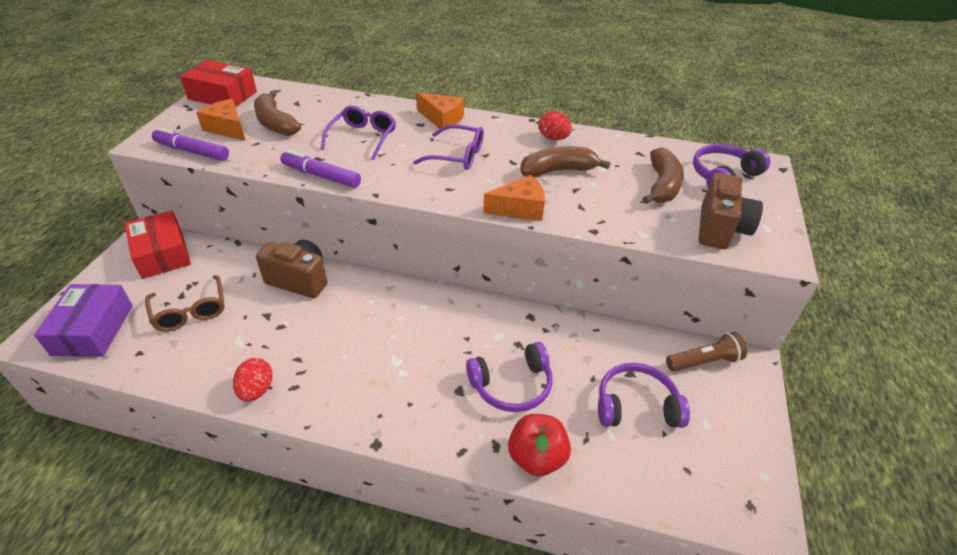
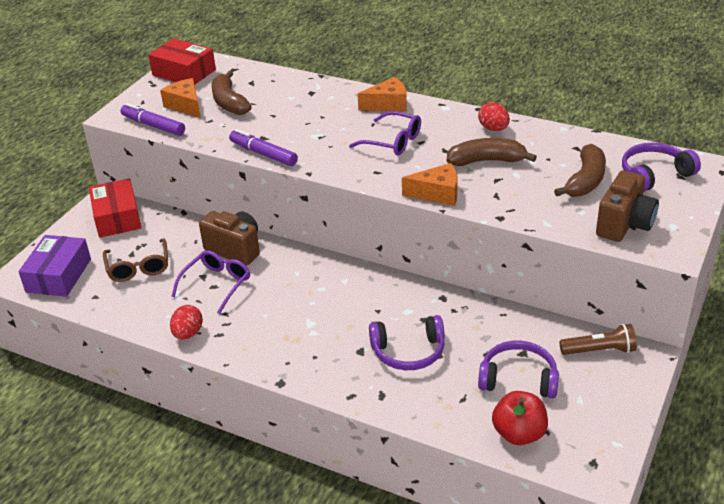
camera: 15 degrees right, 5 degrees down
(363, 137) = (308, 120): purple glasses -> purple glasses (217, 284)
(442, 119) = (388, 104): orange cheese -> orange cheese turned 60 degrees counterclockwise
(536, 457) = (414, 407): red apple -> red apple (519, 434)

